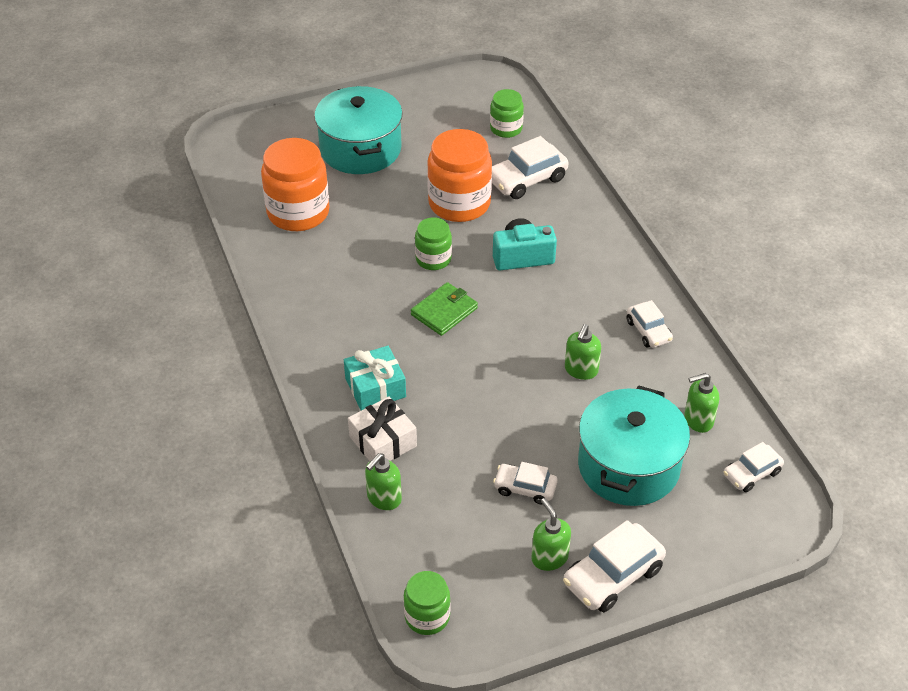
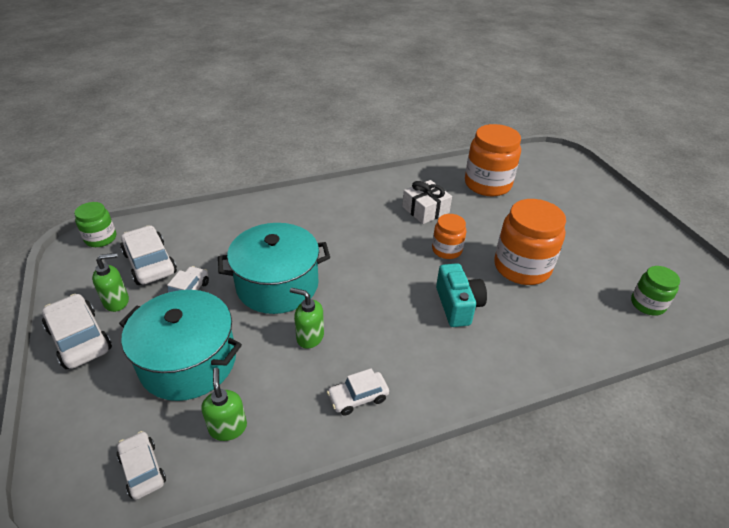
camera: 90 degrees right, 5 degrees down
(360, 149) = (574, 213): turquoise pot -> turquoise pot (277, 285)
(375, 387) = (307, 219): turquoise gift -> none
(383, 441) = (256, 221): white gift -> white gift (425, 210)
(384, 498) = (206, 221): green soap dispenser -> none
(433, 259) = (447, 250): green jar -> orange jar
(444, 311) = (385, 254): green wallet -> none
(527, 179) = (572, 315): white car -> white car (150, 263)

